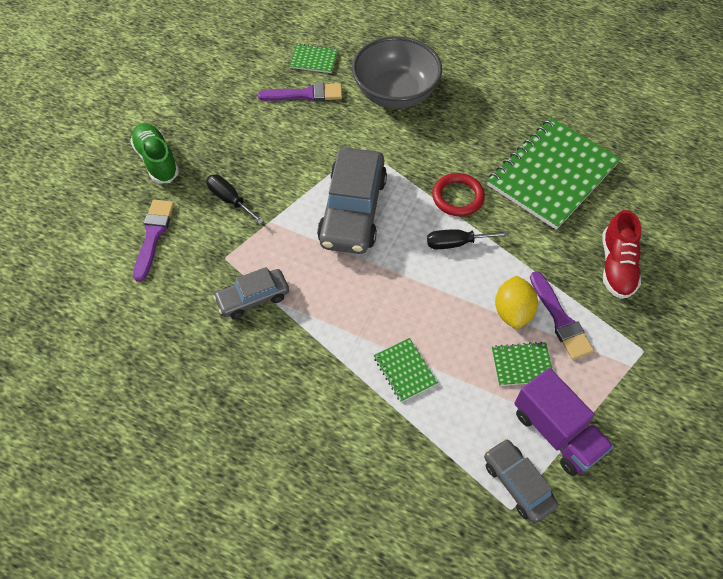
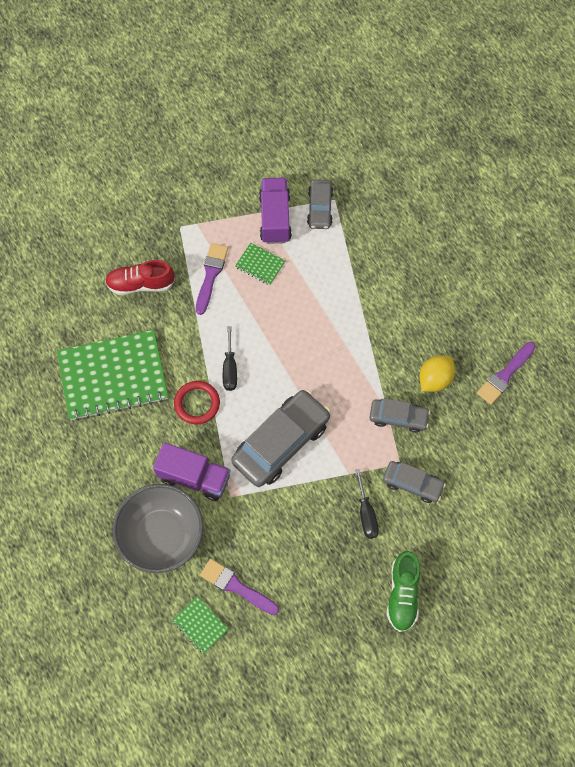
camera: 145 degrees left, 10 degrees up
(153, 235) = (442, 518): purple brush -> purple brush (505, 375)
(200, 247) = (412, 484): none -> grey car
(405, 370) = (333, 306): green notebook -> none
(406, 143) = (194, 477): none -> purple truck
(456, 243) = (230, 368): black screwdriver -> black screwdriver turned 60 degrees clockwise
(512, 312) = (235, 299): yellow lemon -> yellow lemon (434, 379)
(616, 266) = (140, 284): red shoe -> red shoe turned 135 degrees counterclockwise

